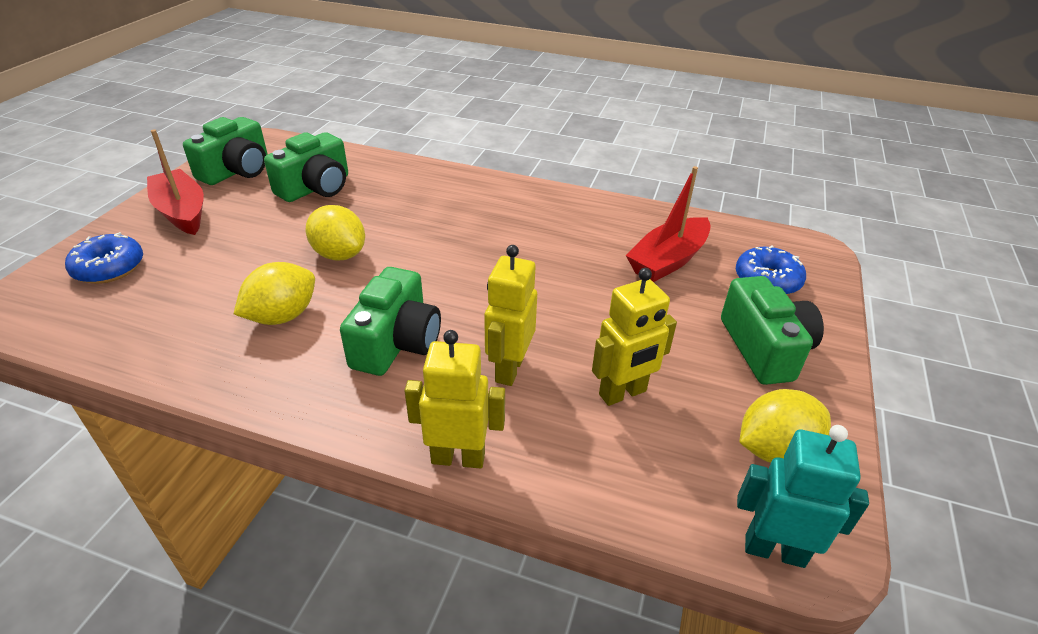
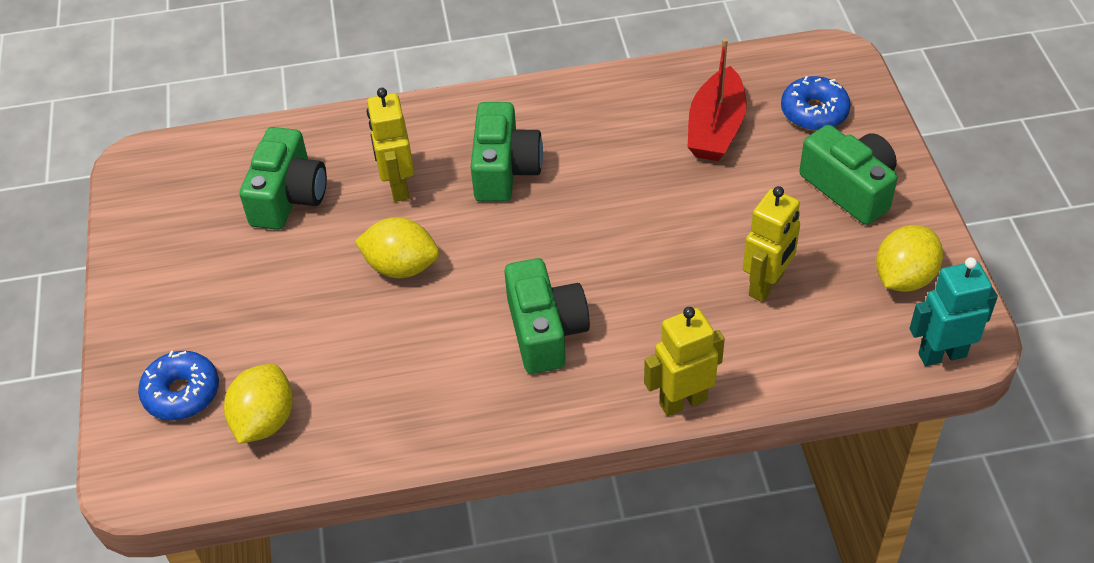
camera: 25 degrees left, 10 degrees up
(182, 212) = (175, 295): red boat -> none
(237, 171) = (170, 214): green camera -> green camera (504, 170)
(282, 316) = (416, 356): yellow lemon -> yellow lemon (264, 421)
(509, 369) = (661, 308): yellow robot -> yellow robot (398, 187)

